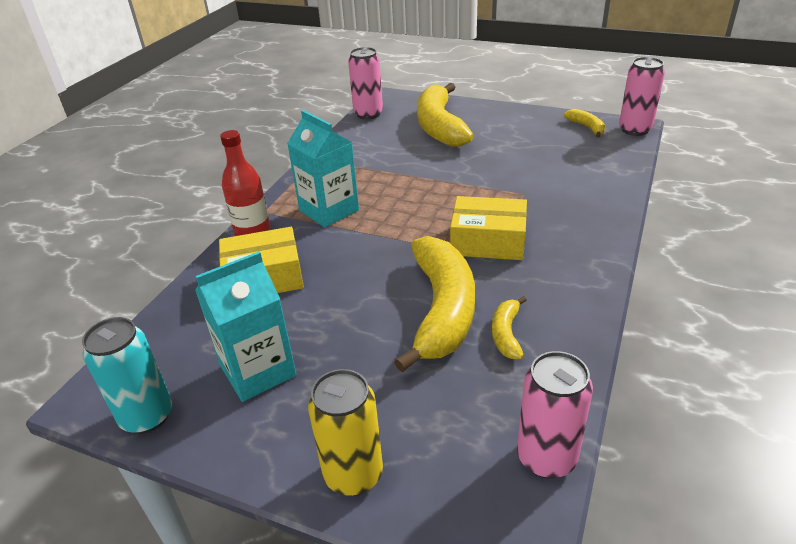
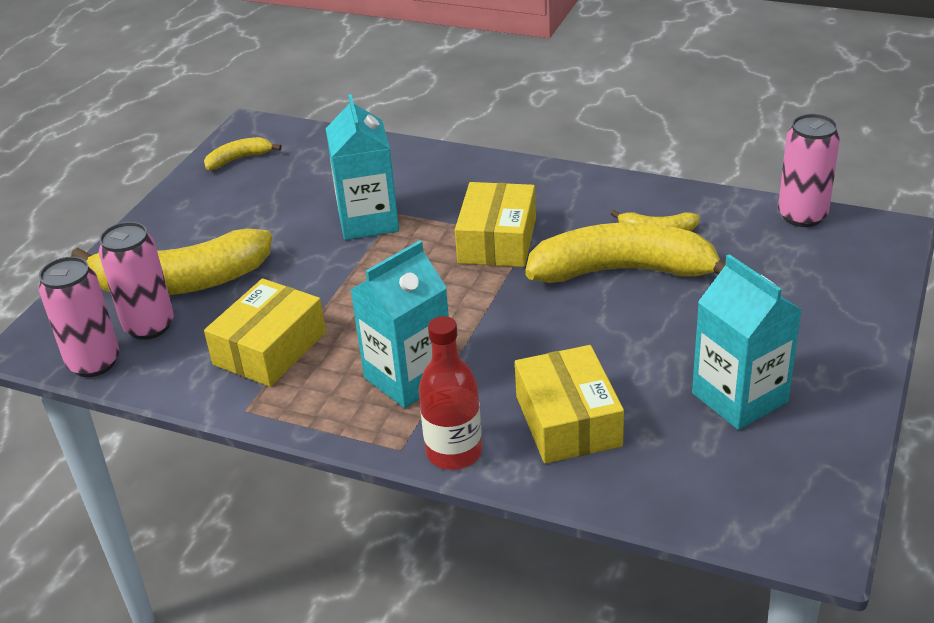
camera: 90 degrees left, 0 degrees up
(147, 416) = (828, 476): turquoise can -> none
(353, 474) = (853, 315): yellow can -> none
(369, 161) = (270, 348): none -> yellow box
(512, 182) = (368, 221): none -> turquoise carton
(635, 130) = (260, 127): pink can -> pink can (149, 326)

